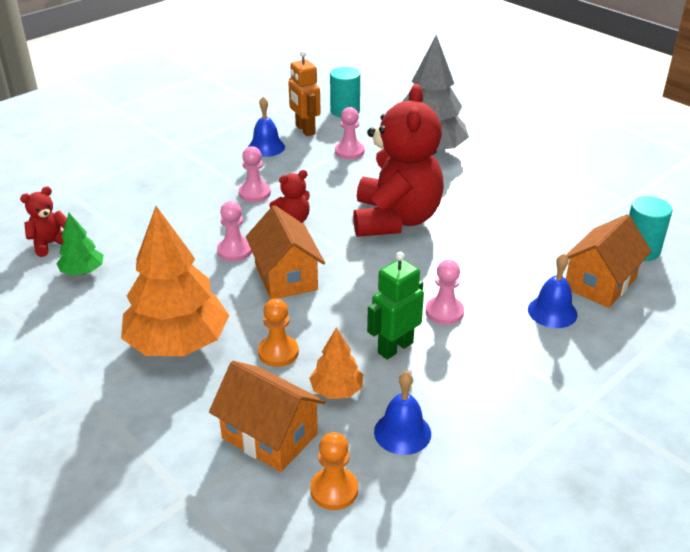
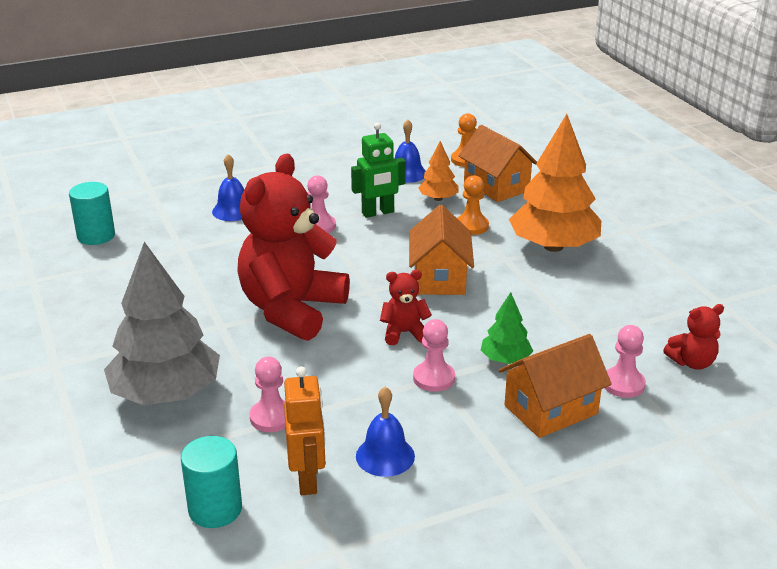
camera: 160 degrees left, 5 degrees down
(82, 271) = (647, 323): green tree -> green tree (505, 359)
(234, 251) = (482, 312): pink pawn -> pink pawn (623, 384)
(600, 283) = (168, 220): orange house -> orange house (551, 410)

